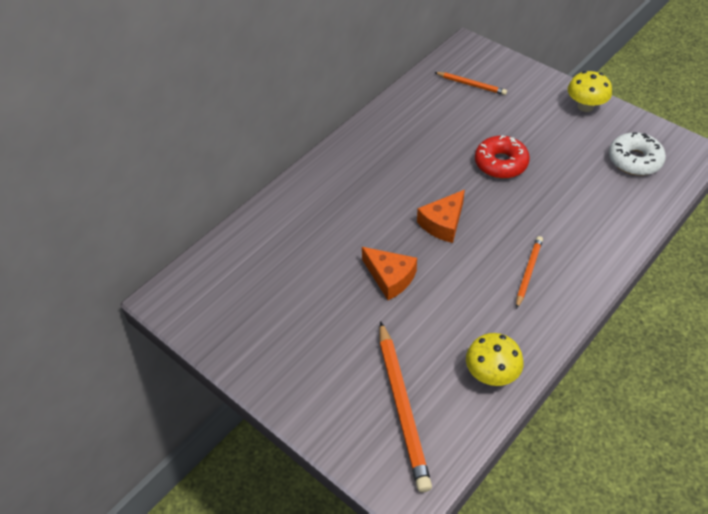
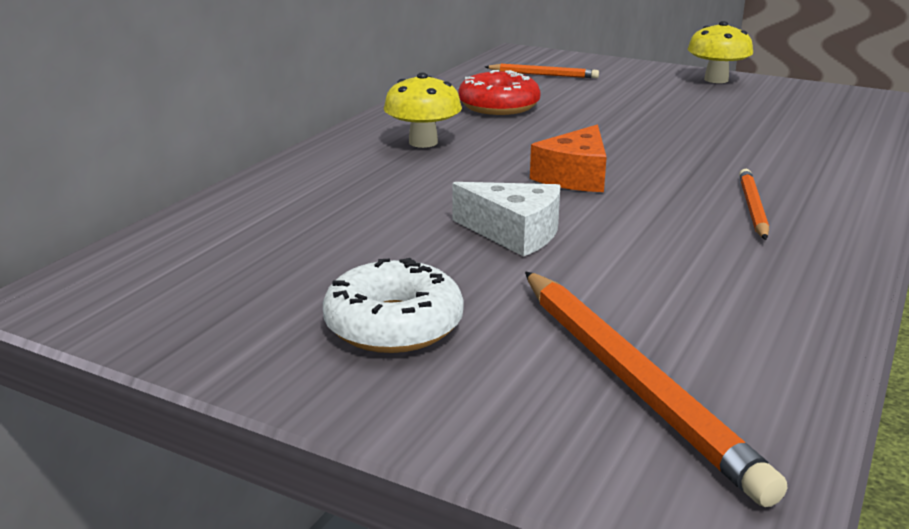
camera: 15 degrees left, 25 degrees down
(390, 277) = (514, 233): orange cheese -> white cheese
(491, 374) = (780, 318): yellow mushroom -> yellow mushroom (423, 142)
(501, 163) = (630, 124): red donut -> red donut (499, 106)
(634, 160) = (822, 110): white donut -> white donut (394, 325)

